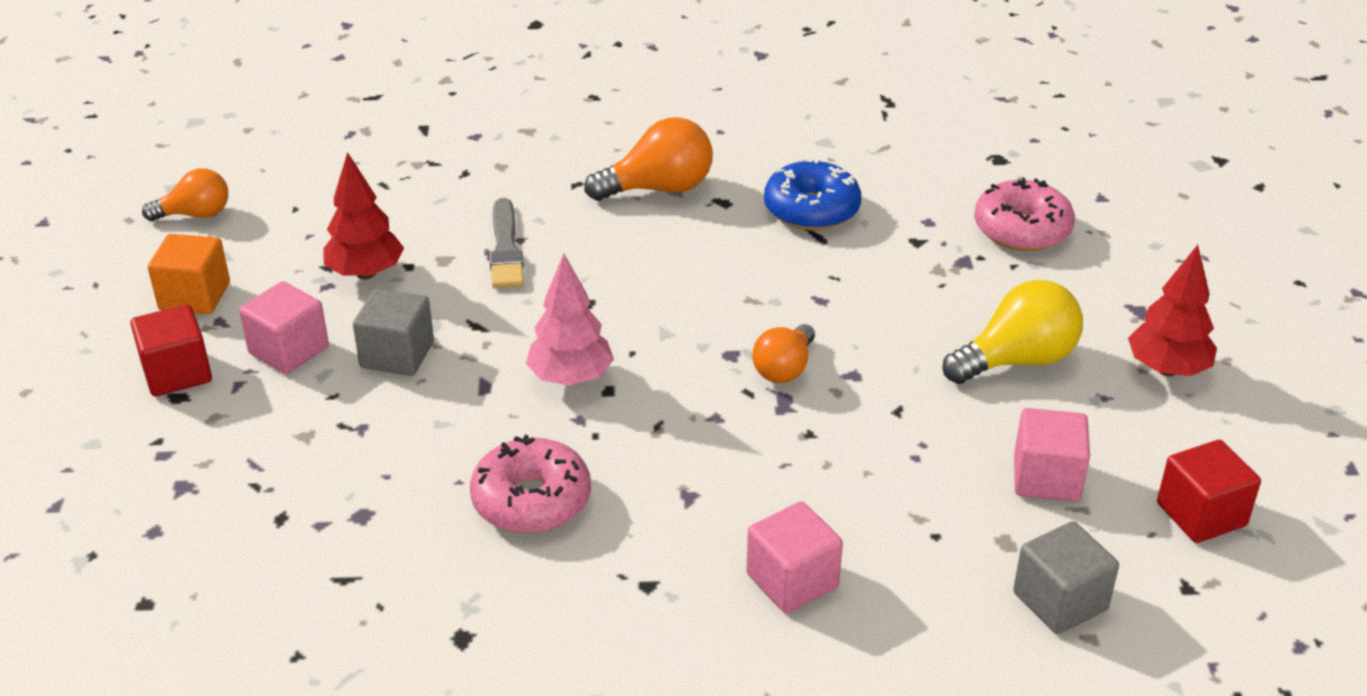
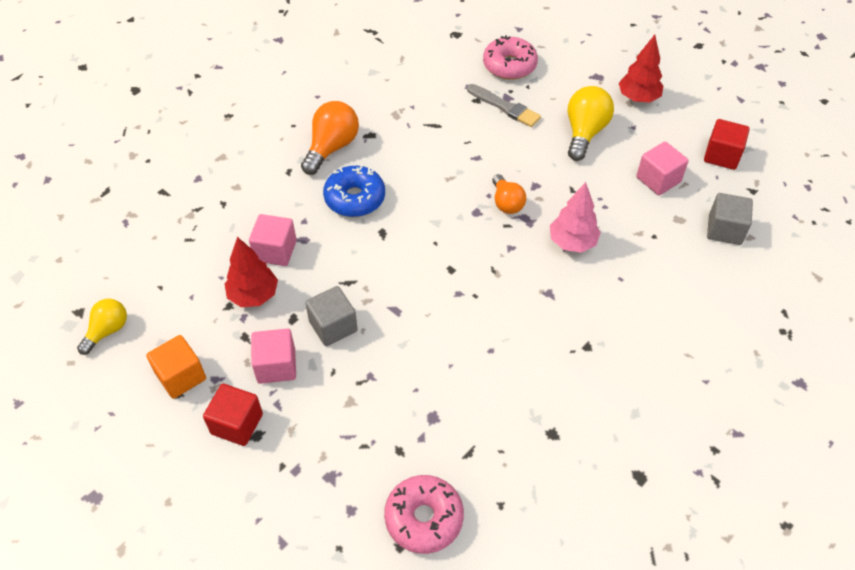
camera: 45 degrees left, 15 degrees up
(195, 214) = (107, 331): orange light bulb -> yellow light bulb
(505, 249) = (304, 231): grey brush -> grey brush (504, 107)
(531, 500) = (493, 348): pink donut -> pink donut (424, 518)
(570, 378) = (427, 276): pink tree -> pink tree (572, 242)
(792, 581) = (633, 298): pink cube -> pink cube (275, 251)
(811, 210) = (414, 113): blue donut -> blue donut (355, 198)

